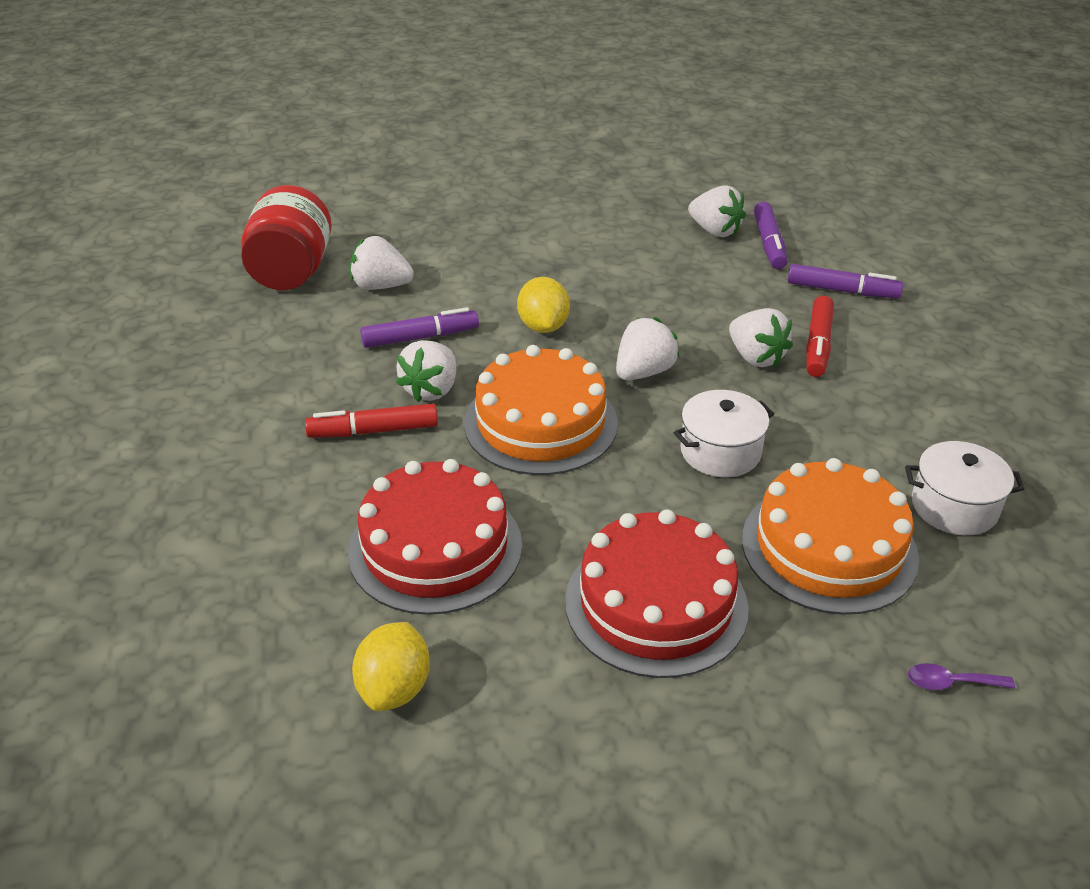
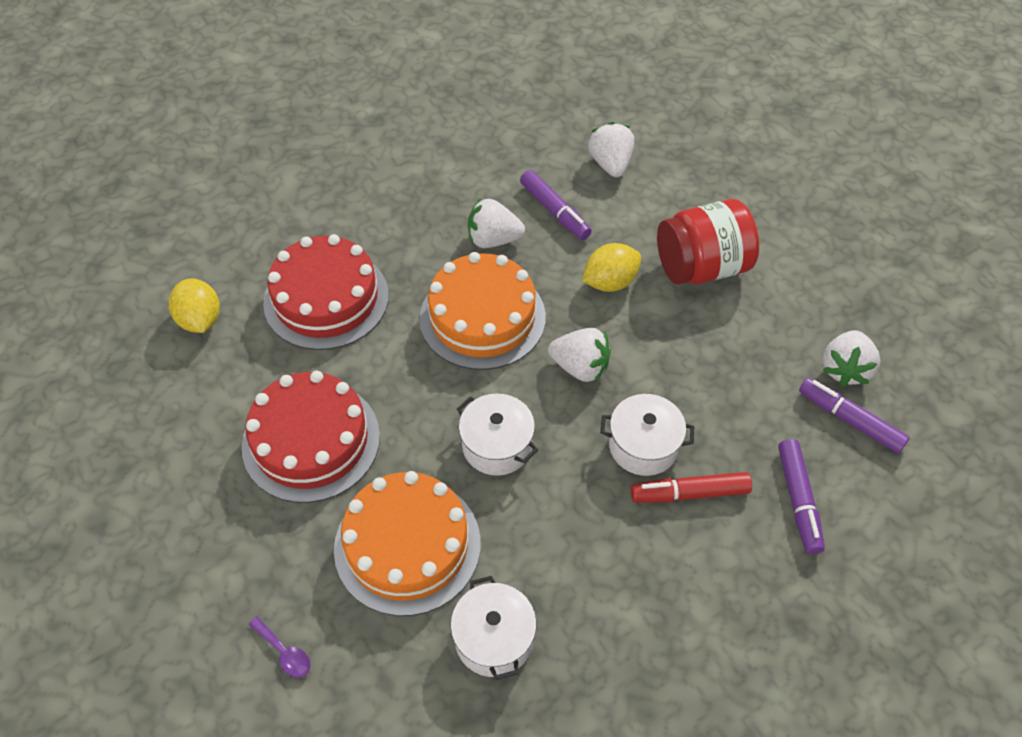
camera: 70 degrees right, 15 degrees up
(292, 272) = (600, 107): red jar -> red jar (701, 267)
(373, 431) = (432, 224): red marker -> none
(394, 688) = (200, 320): yellow lemon -> yellow lemon turned 75 degrees clockwise
(756, 357) = (643, 446): white strawberry -> white pot
(769, 244) = (850, 420): purple marker -> purple marker turned 60 degrees clockwise
(950, 683) = (284, 652): purple spoon -> purple spoon turned 150 degrees clockwise

